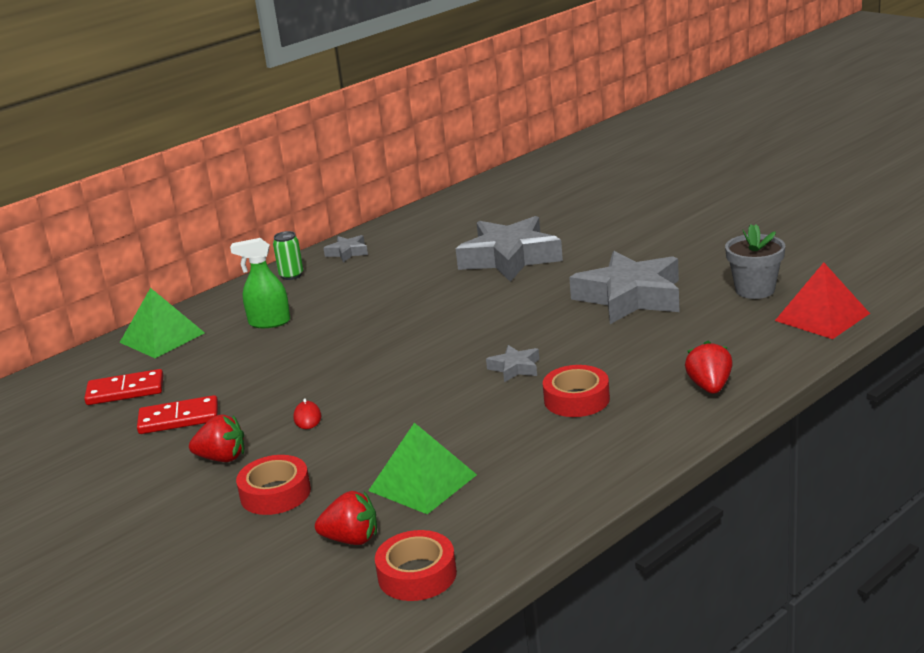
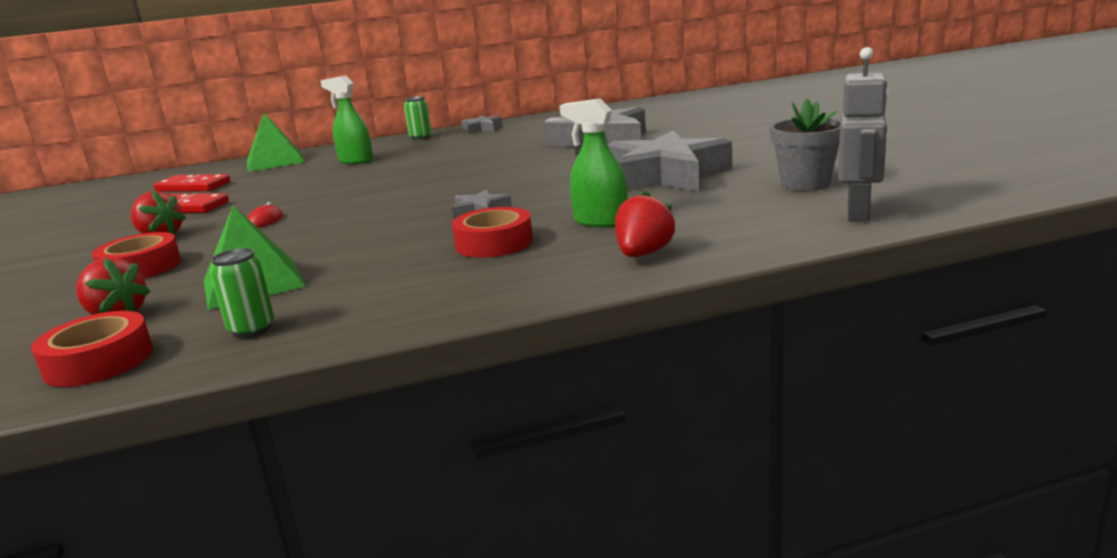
camera: 25 degrees right, 5 degrees down
(498, 519) = (252, 329): none -> green can
(636, 360) = (600, 221): none -> green spray bottle
(822, 317) = (859, 213): red pyramid -> grey robot

